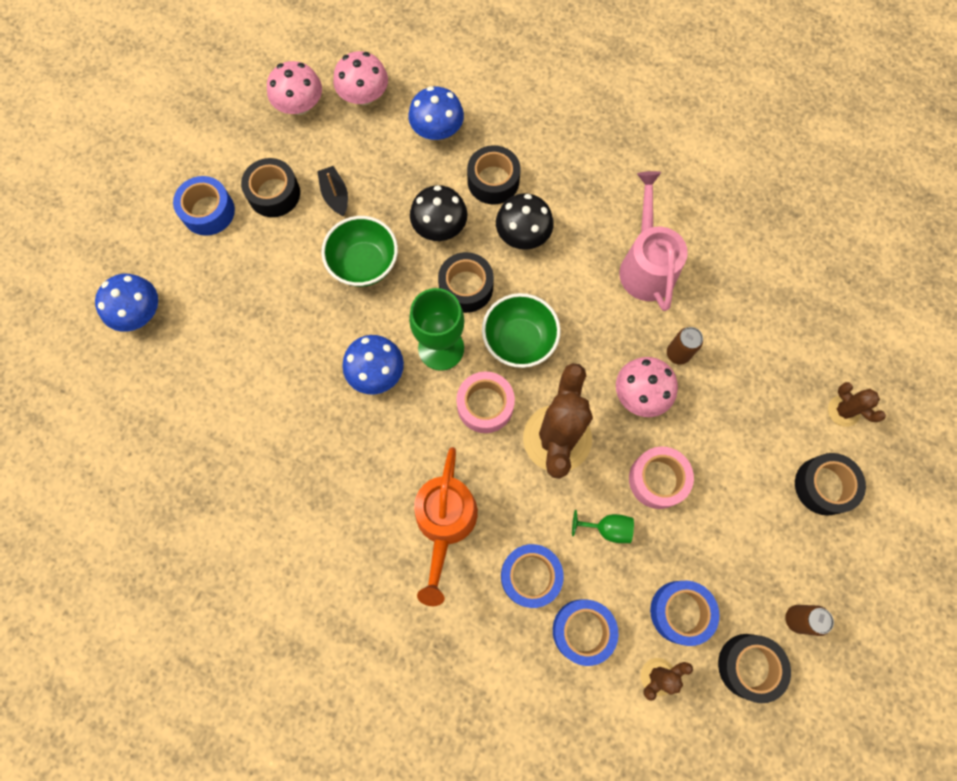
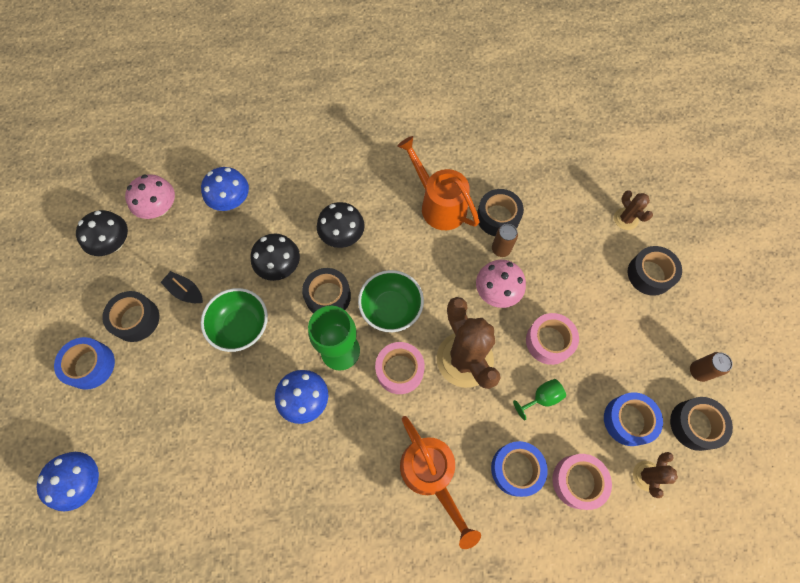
camera: 35 degrees left, 5 degrees down
(300, 105) = (113, 243): pink mushroom -> black mushroom
(493, 181) = (296, 211): black tape -> black tape (498, 217)
(583, 631) = (578, 481): blue tape -> pink tape
(645, 264) = (438, 204): pink watering can -> orange watering can
(843, 411) = (625, 219): brown cactus -> brown cactus turned 45 degrees clockwise

